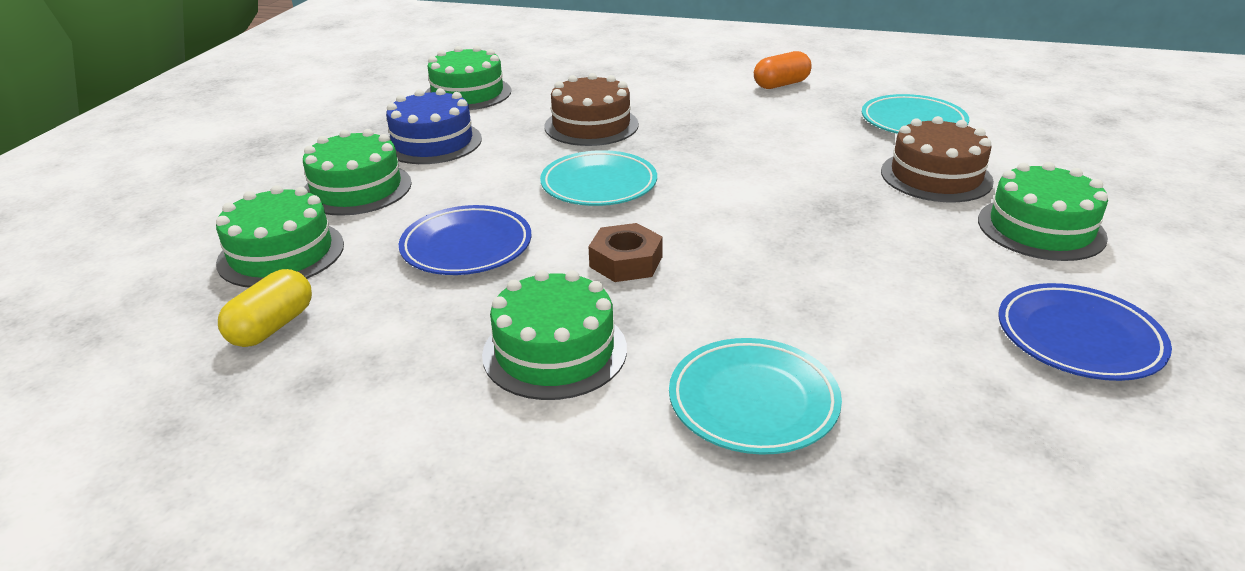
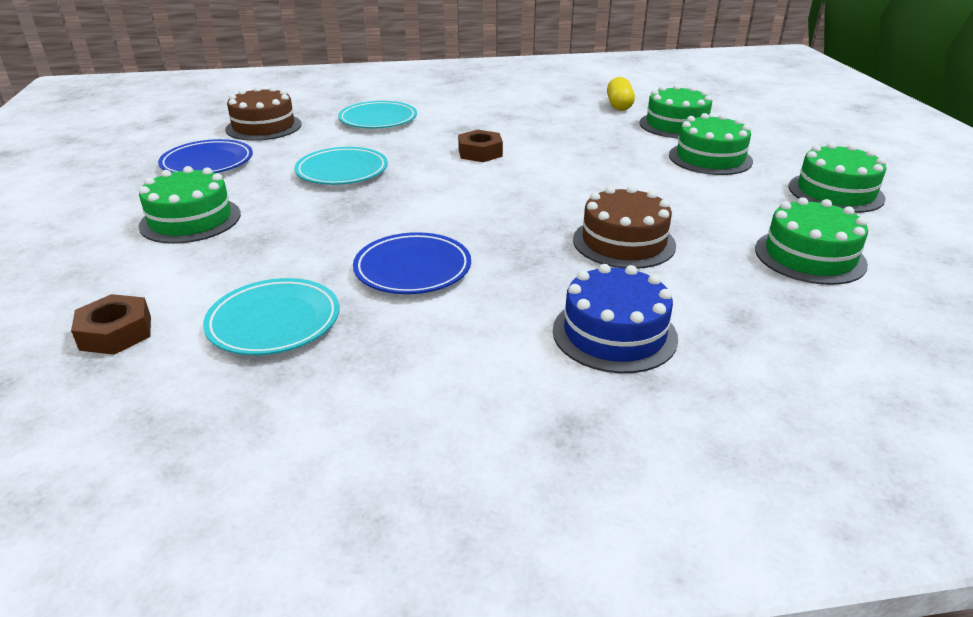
camera: 155 degrees right, 0 degrees up
(432, 142) = (730, 198): blue cake -> blue cake (614, 333)
(466, 246) = (582, 144): blue plate -> blue plate (413, 269)
(555, 351) = (480, 118): green cake -> green cake (835, 192)
(599, 184) = (548, 191): turquoise plate -> turquoise plate (342, 171)
(781, 84) = (462, 361): orange capsule -> none
(936, 176) = (264, 251): brown cake -> brown cake (263, 127)
(1041, 135) = (116, 333): none -> brown nut

